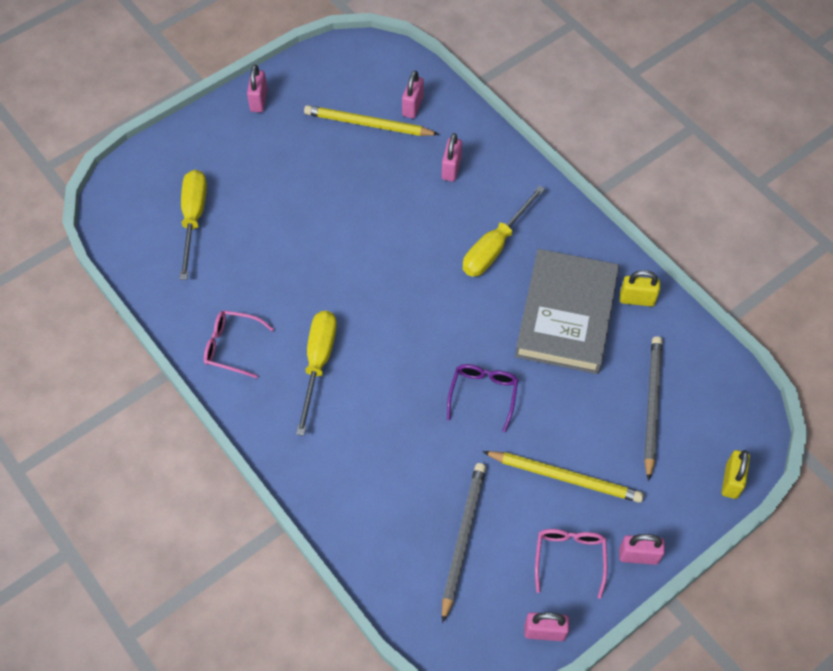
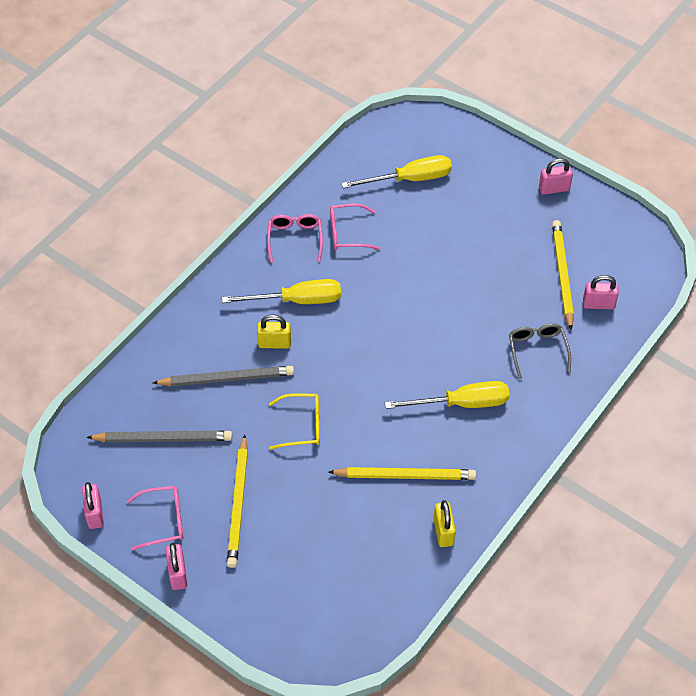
camera: 75 degrees right, 5 degrees down
(244, 294) = (347, 233): none -> pink glasses
(451, 169) = (537, 350): pink padlock -> grey glasses
(483, 395) = (302, 426): purple glasses -> yellow glasses
(495, 246) = (462, 403): yellow screwdriver -> yellow screwdriver turned 150 degrees clockwise
(566, 315) = (405, 475): grey book -> yellow pencil
(651, 406) = (330, 562): grey pencil -> grey pencil (226, 378)
(731, 481) = (269, 641): yellow padlock -> yellow padlock (274, 343)

